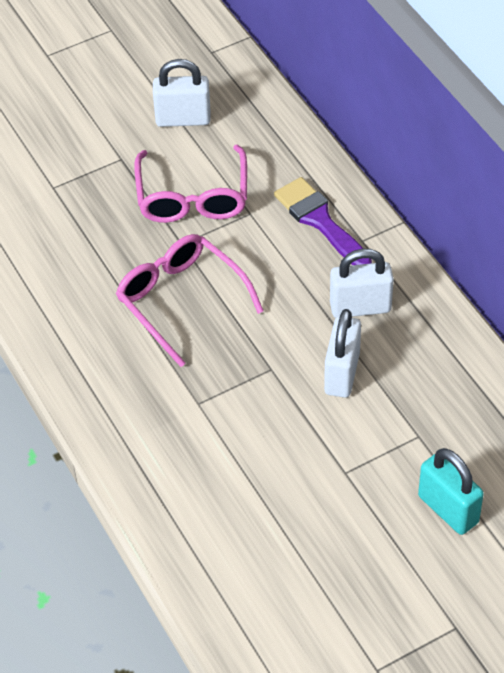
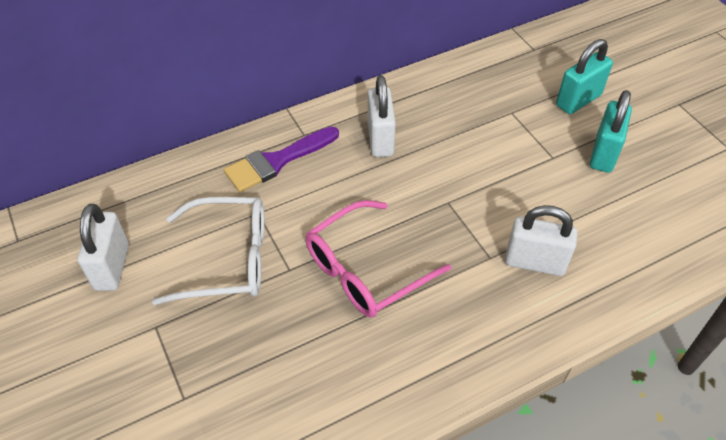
camera: 90 degrees left, 0 degrees up
(192, 196) = (226, 259): pink glasses -> white glasses
(342, 373) = (452, 154): white padlock -> white padlock (534, 262)
(355, 525) = (603, 153): none -> turquoise padlock

